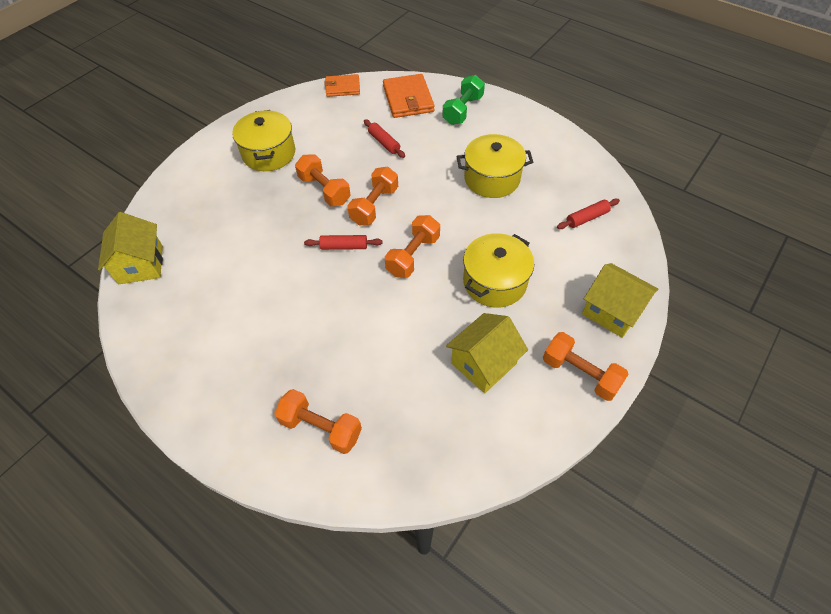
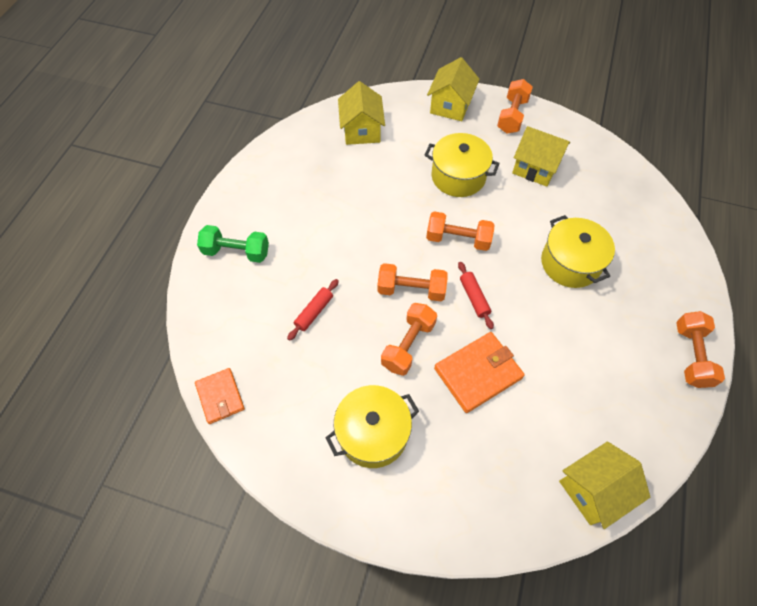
camera: 110 degrees left, 5 degrees up
(321, 428) = (645, 250): orange dumbbell -> orange dumbbell (691, 355)
(408, 99) = (228, 312): orange wallet -> orange wallet (478, 373)
(492, 178) = (337, 203): yellow pot -> yellow pot (570, 263)
(587, 218) = (361, 130): red rolling pin -> yellow house

